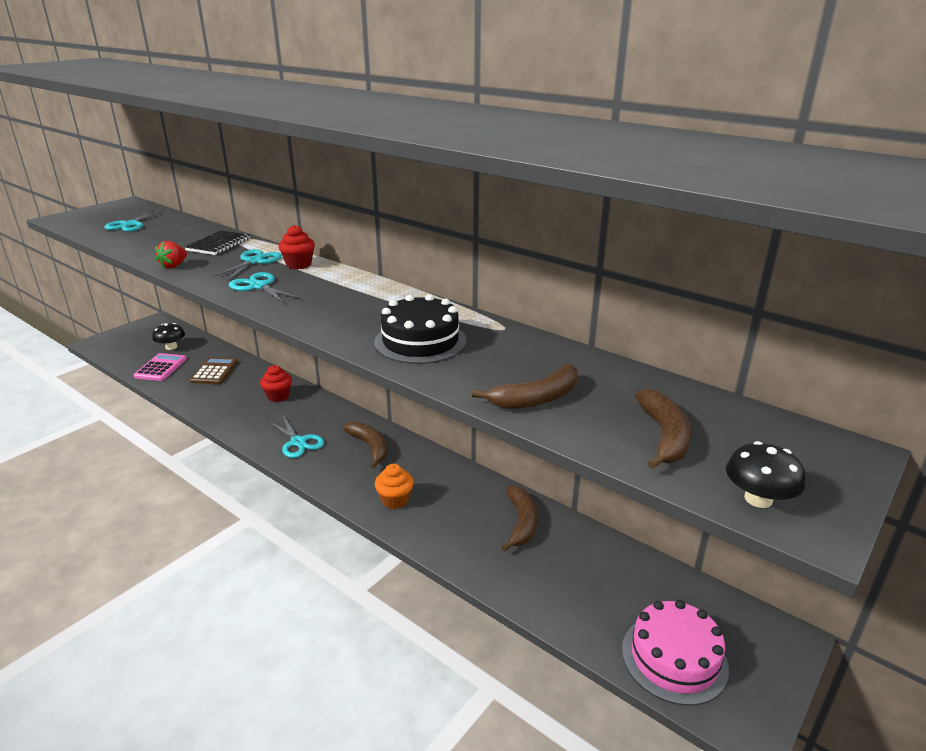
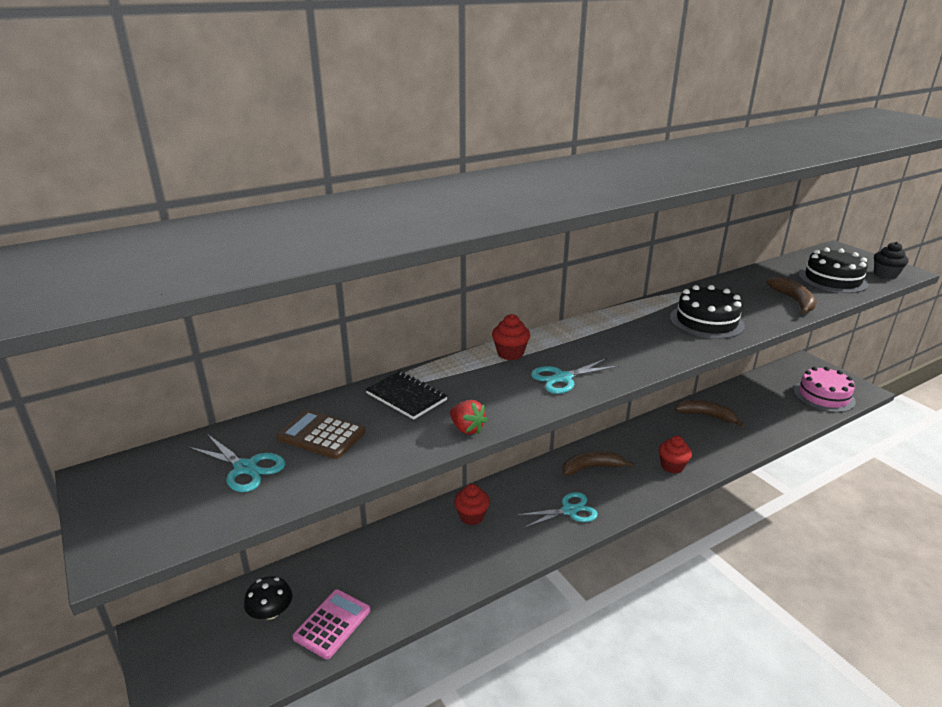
camera: 70 degrees left, 0 degrees up
(161, 368) = (332, 624): pink calculator -> pink calculator turned 90 degrees clockwise
(214, 371) = (379, 567): brown calculator -> brown calculator (321, 435)
(254, 261) = (484, 377): turquoise scissors -> none
(395, 500) = (672, 466): orange cupcake -> red cupcake
(664, 436) = (832, 280): brown banana -> black cake
(758, 499) = (885, 275): black mushroom -> black cupcake

